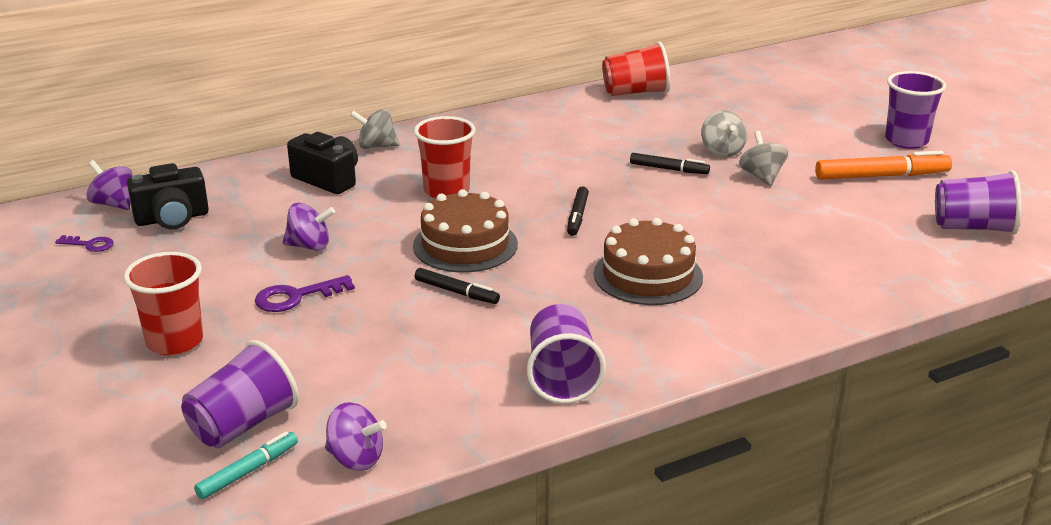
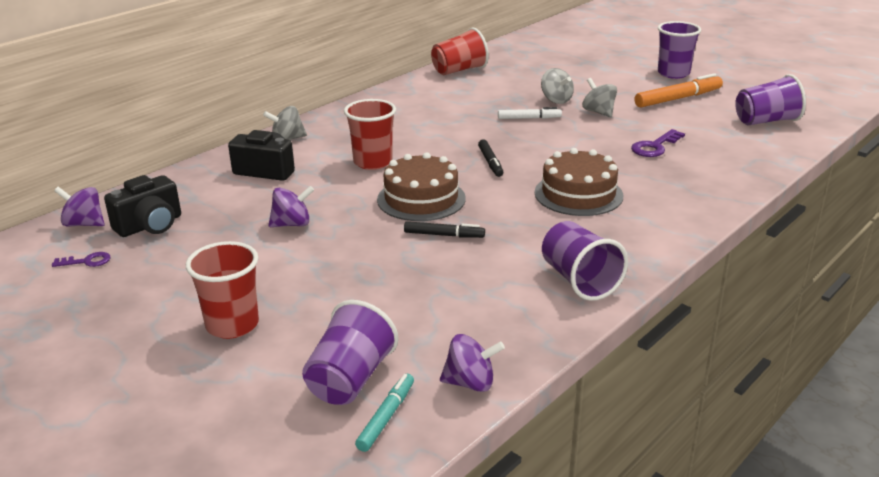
camera: 20 degrees left, 0 degrees up
(296, 297) = (313, 266): purple key -> purple key (655, 147)
(669, 169) = (529, 118): black marker -> white marker

